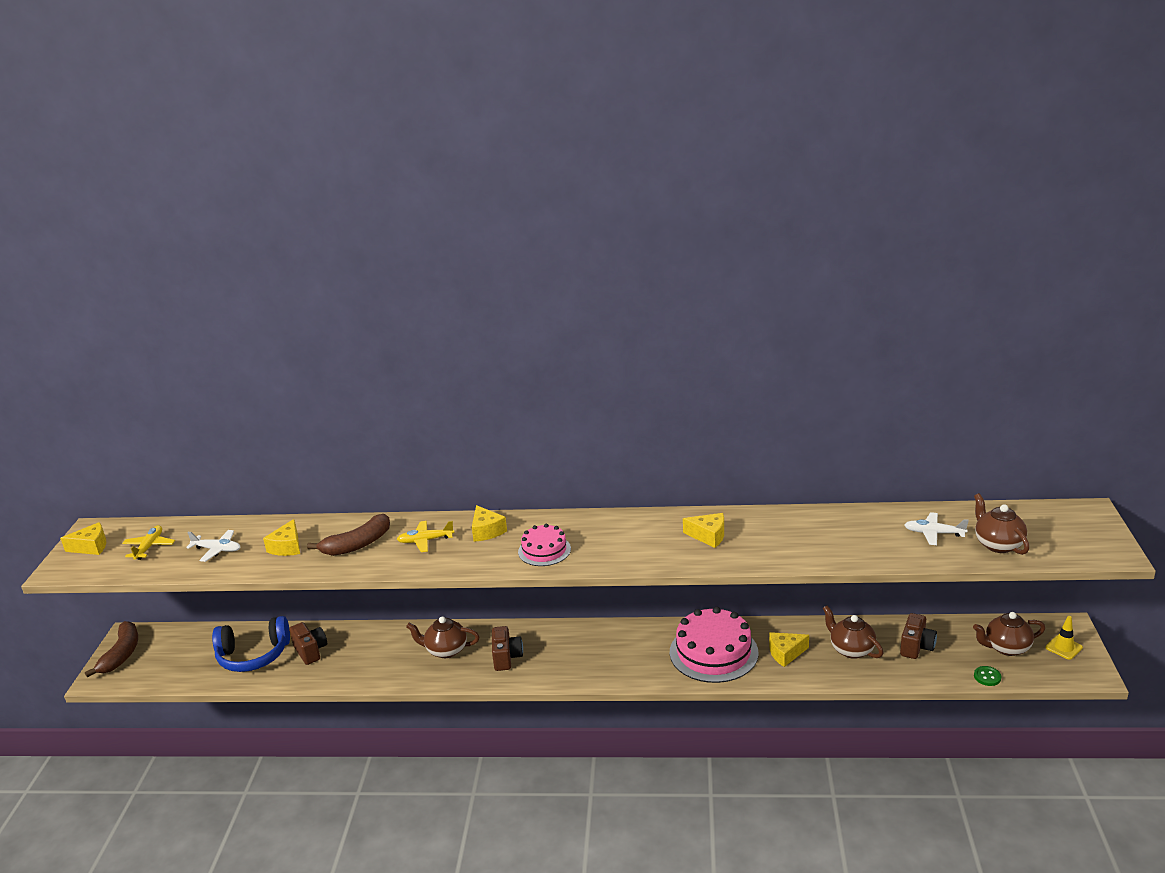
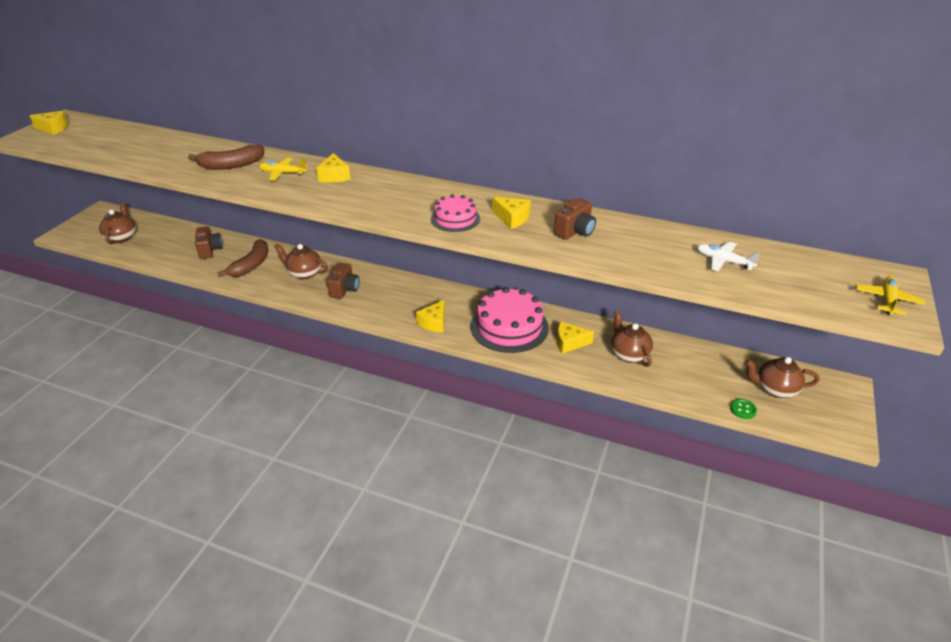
camera: 15 degrees right, 10 degrees up
(121, 654) = (88, 222): brown banana -> brown banana (251, 265)
(149, 547) = (90, 136): yellow plane -> yellow plane (887, 300)
(217, 550) = (132, 148): white plane -> none
(253, 655) = (170, 244): blue headphones -> none
(287, 547) = (181, 156): yellow cheese -> yellow cheese (434, 323)
(544, 550) = (367, 200): pink cake -> pink cake (455, 219)
(916, 647) = (689, 367): brown camera -> brown camera (575, 232)
(998, 544) = (783, 285): brown teapot -> brown teapot (121, 237)
(1063, 647) = (832, 403): yellow traffic cone -> none

